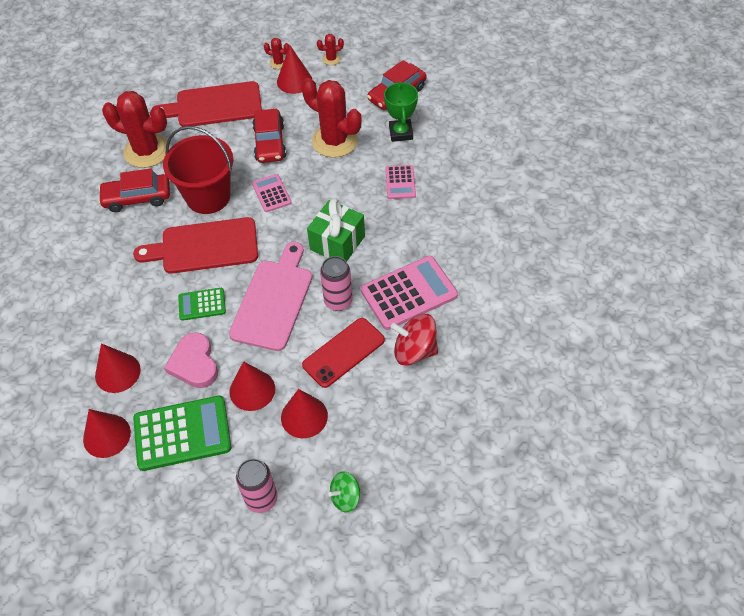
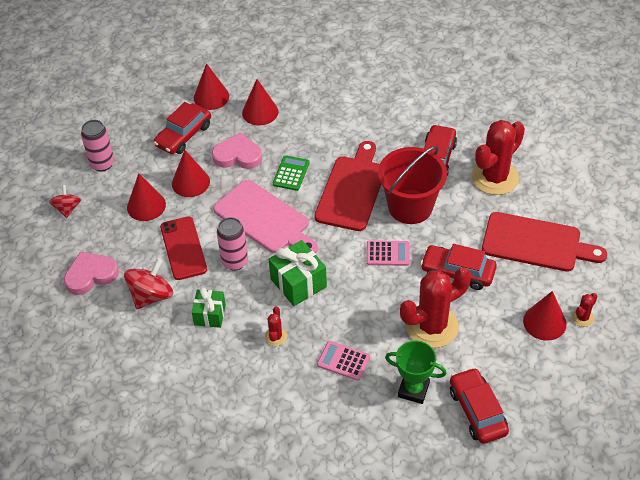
camera: 115 degrees right, 5 degrees down
(182, 433) = (184, 135): green calculator -> red car
(214, 105) = (536, 243): red cutting board -> red cutting board turned 90 degrees clockwise
(331, 59) = (568, 369): red cactus -> red cactus (276, 337)
(345, 497) = (67, 209): green spinning top -> red spinning top
(409, 293) = (210, 315): pink calculator -> green gift
(420, 419) = (91, 275): none -> pink heart

